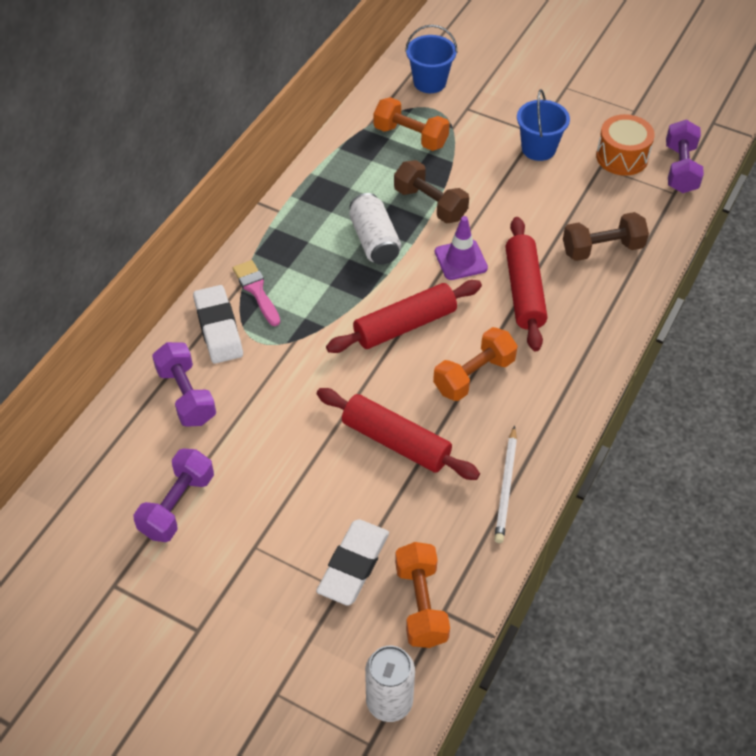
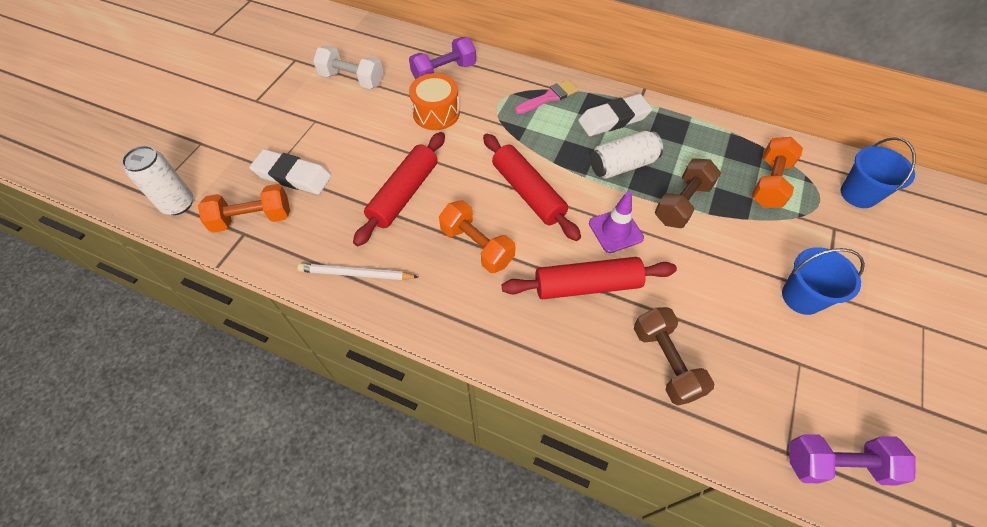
camera: 85 degrees right, 5 degrees up
(177, 505) = (352, 79): purple dumbbell -> white dumbbell
(218, 328) = (508, 81): white eraser -> white eraser (613, 119)
(622, 157) = (827, 389): orange drum -> orange drum (436, 113)

